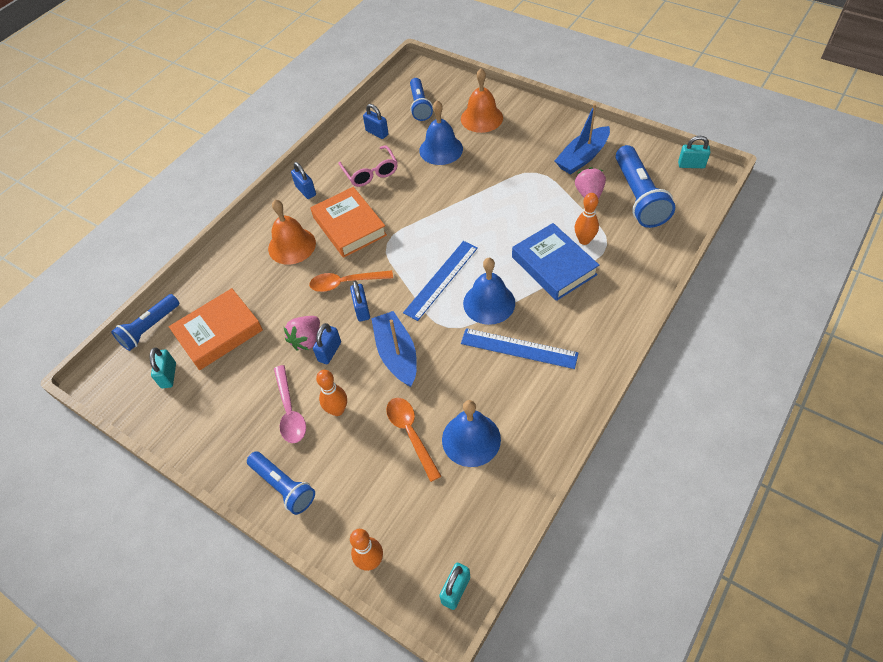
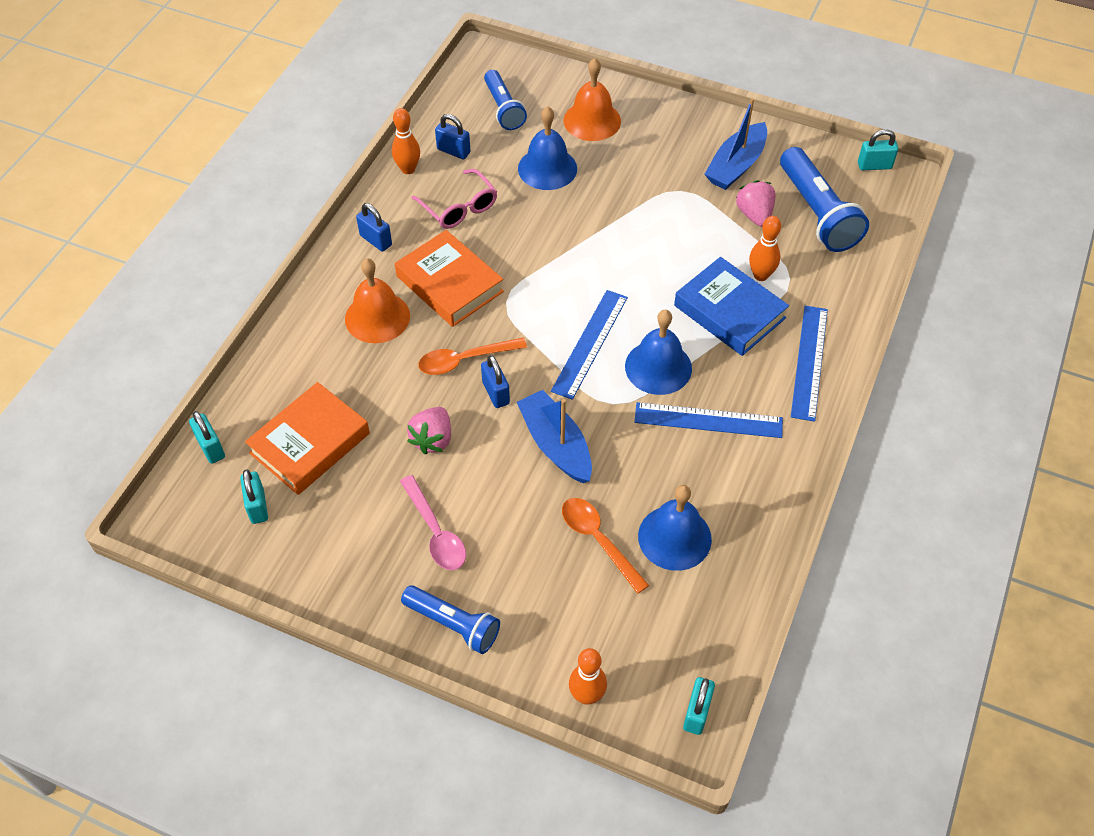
camera: 15 degrees left, 0 degrees up
(150, 328) = (211, 447): blue flashlight -> turquoise padlock
(329, 352) = (467, 451): blue padlock -> none
(337, 410) = (497, 523): orange bowling pin -> orange bowling pin (408, 169)
(609, 311) = (809, 362): none -> blue ruler

